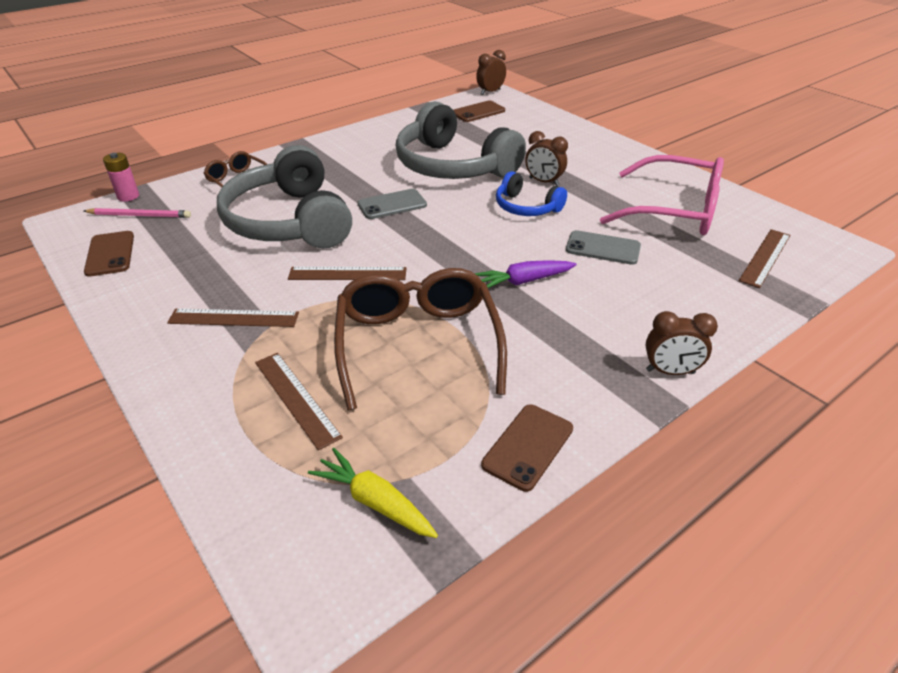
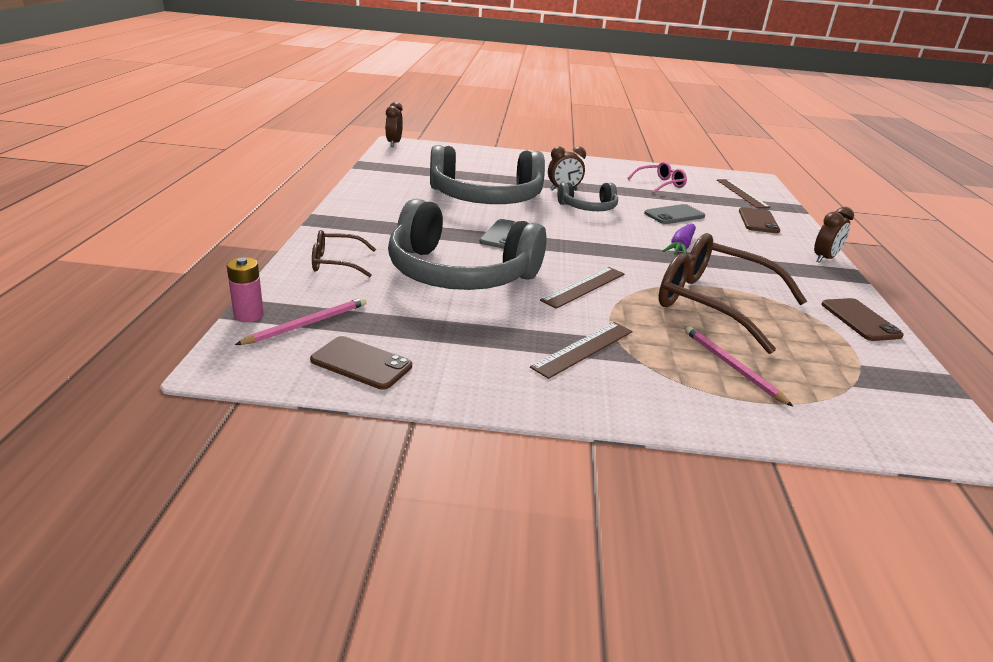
camera: 50 degrees left, 10 degrees down
(296, 398) = (732, 366): brown ruler -> pink pencil
(374, 502) = (877, 384): yellow carrot -> none
(478, 112) = (417, 159): brown phone -> brown phone (758, 221)
(526, 207) = (588, 207): blue headphones -> grey headphones
(675, 210) = (660, 184): pink glasses -> pink glasses, size x0.50

